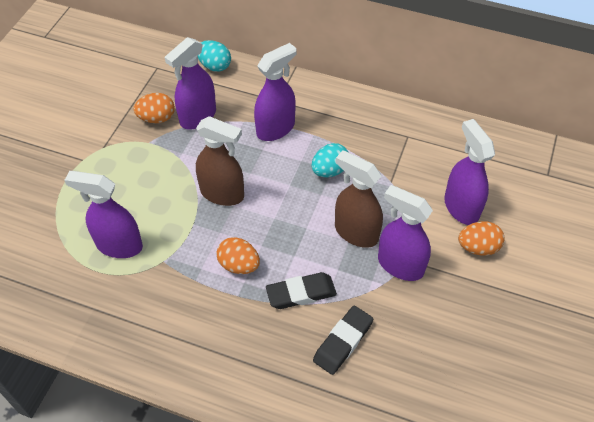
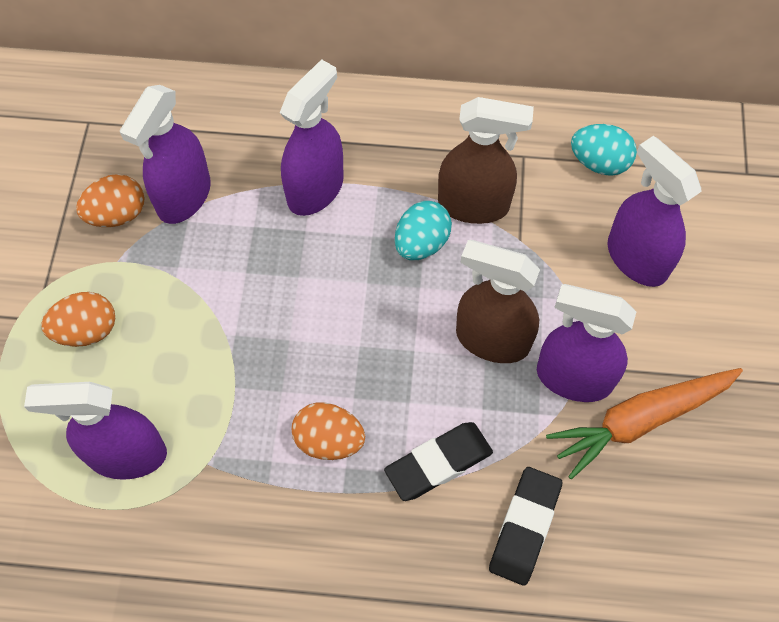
camera: 15 degrees left, 10 degrees up
(214, 66) = (183, 98): turquoise egg -> turquoise egg (599, 162)
(222, 194) = (265, 323): brown spray bottle -> brown spray bottle (474, 205)
(435, 299) = (640, 420): none -> orange carrot
(478, 247) = (679, 319): orange egg -> orange egg (87, 330)

